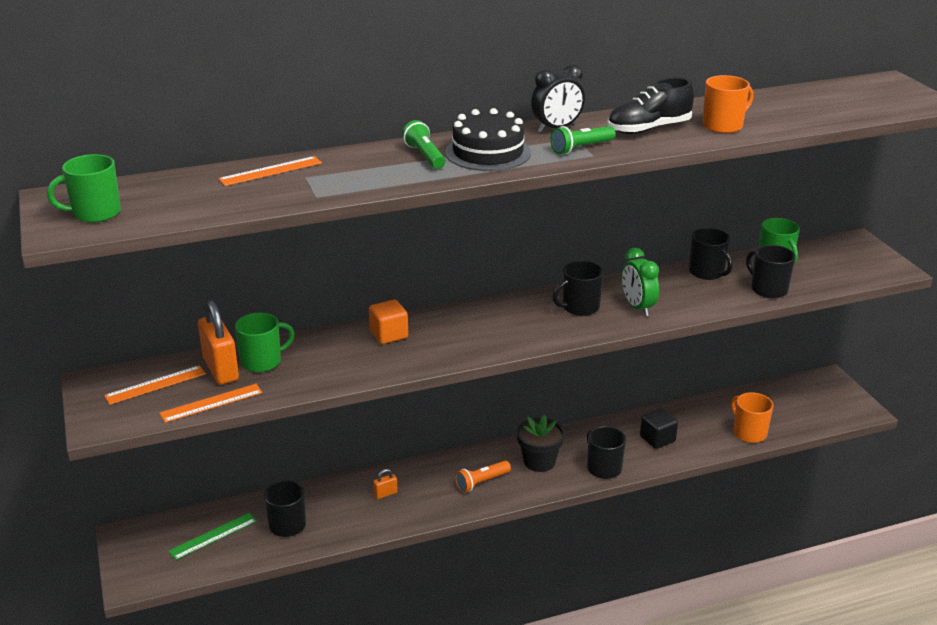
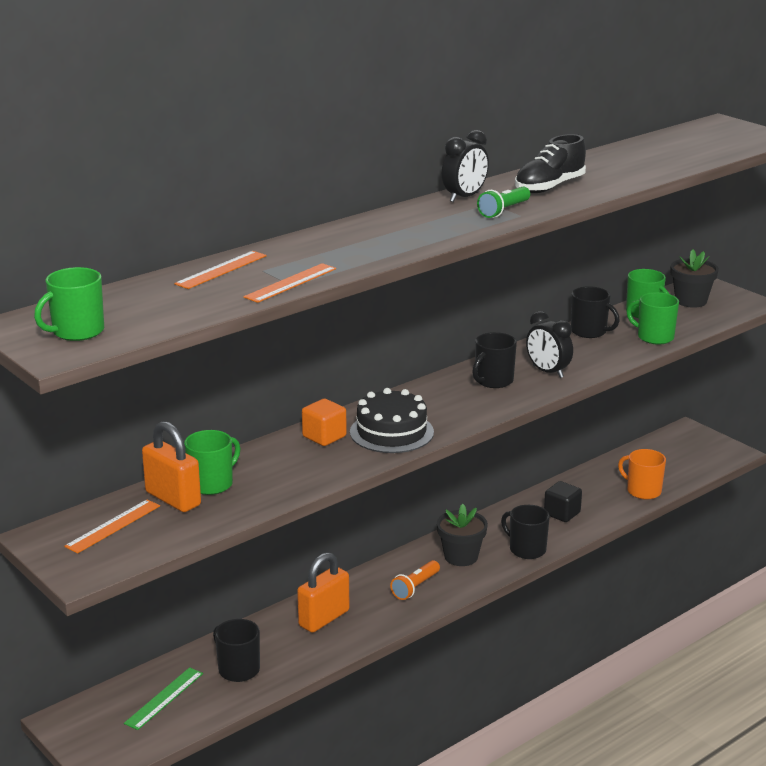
camera: 20 degrees left, 5 degrees down
(211, 403) = (189, 530): orange ruler -> orange ruler (291, 283)
(385, 494) = (324, 618): orange padlock -> orange padlock, size x2.20
(425, 156) = (362, 236): green flashlight -> none
(488, 153) = (420, 226): black cake -> black cake (391, 432)
(637, 307) = (547, 372): green clock -> black clock
(723, 126) = (613, 176): orange mug -> none
(768, 289) = (654, 337): black mug -> green mug
(831, 257) = (691, 301): none -> black flower pot

